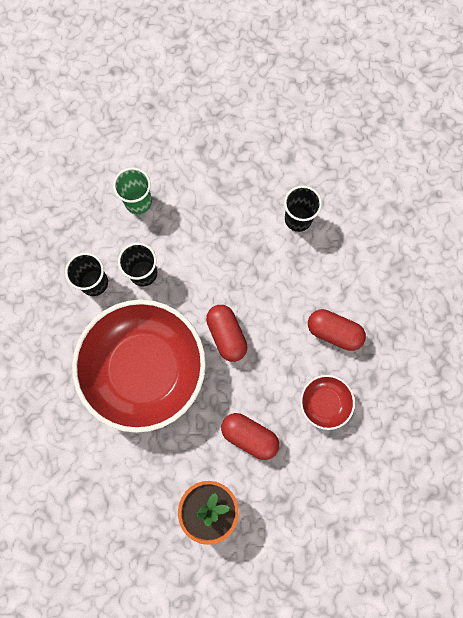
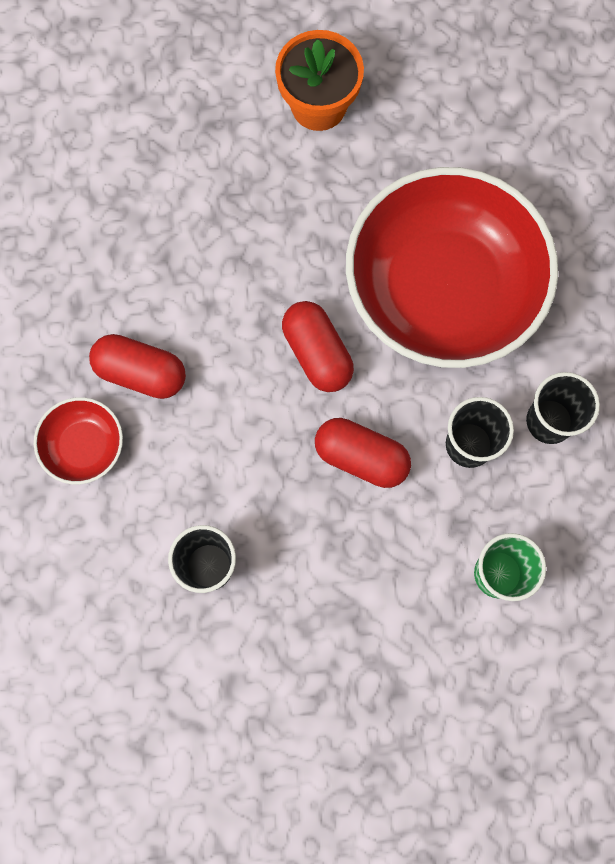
camera: 175 degrees right, 0 degrees up
(249, 436) = (268, 205): red capsule -> red capsule (361, 457)
(325, 403) = (153, 262): red bowl -> red bowl (84, 446)

